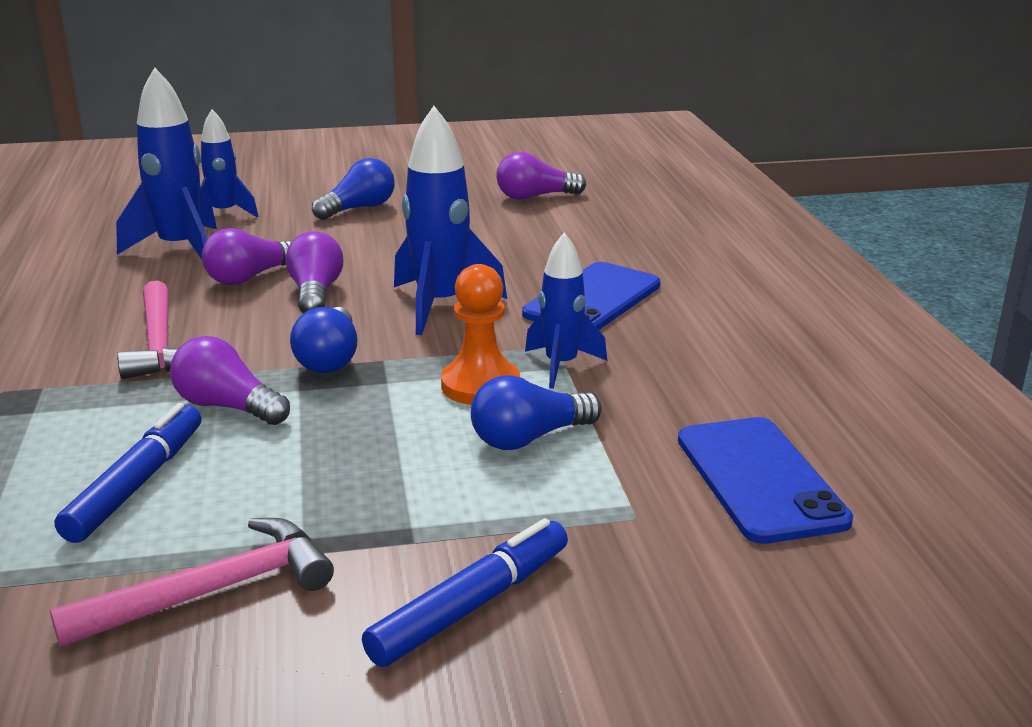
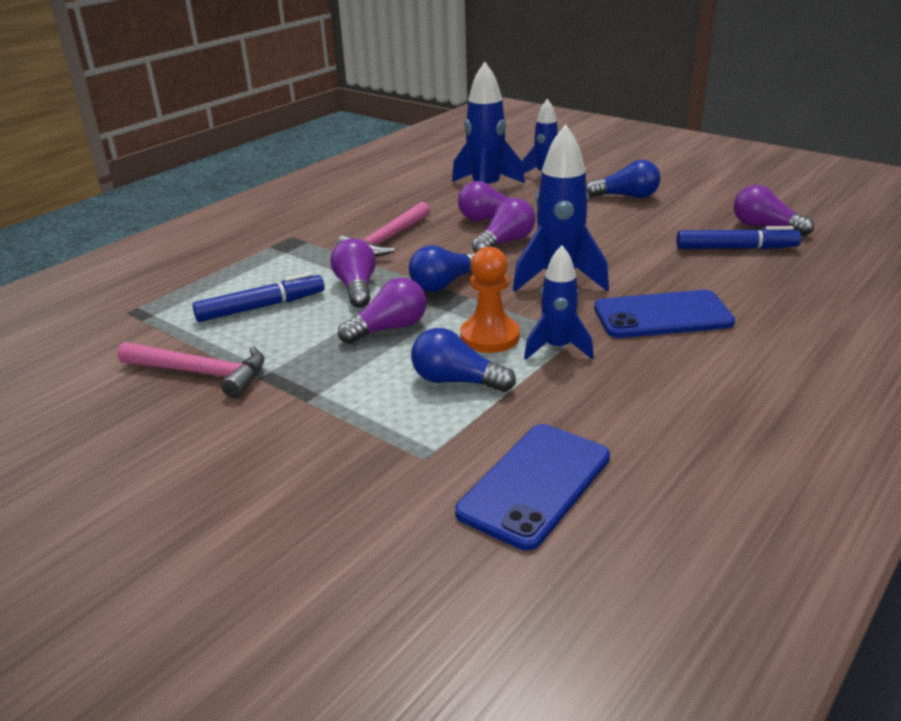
camera: 50 degrees right, 5 degrees up
(358, 428) = (389, 328): none -> purple light bulb
(471, 605) = (270, 448): blue marker -> blue marker (736, 248)

